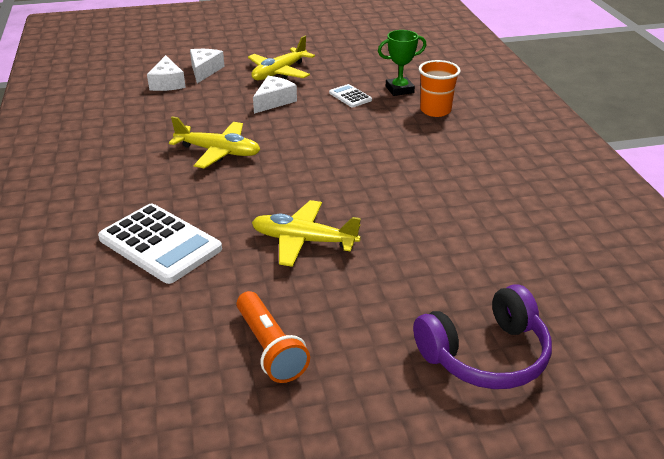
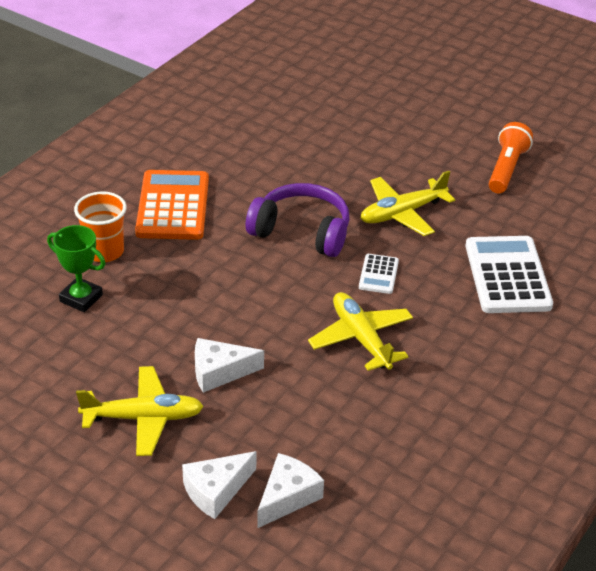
camera: 135 degrees left, 5 degrees up
(303, 241) = (402, 213): yellow plane -> yellow plane turned 90 degrees clockwise
(350, 96) = (140, 323): white calculator -> white calculator (378, 274)
(454, 150) = (173, 206): none -> orange calculator
(485, 355) = (395, 100): purple headphones -> purple headphones (302, 231)

